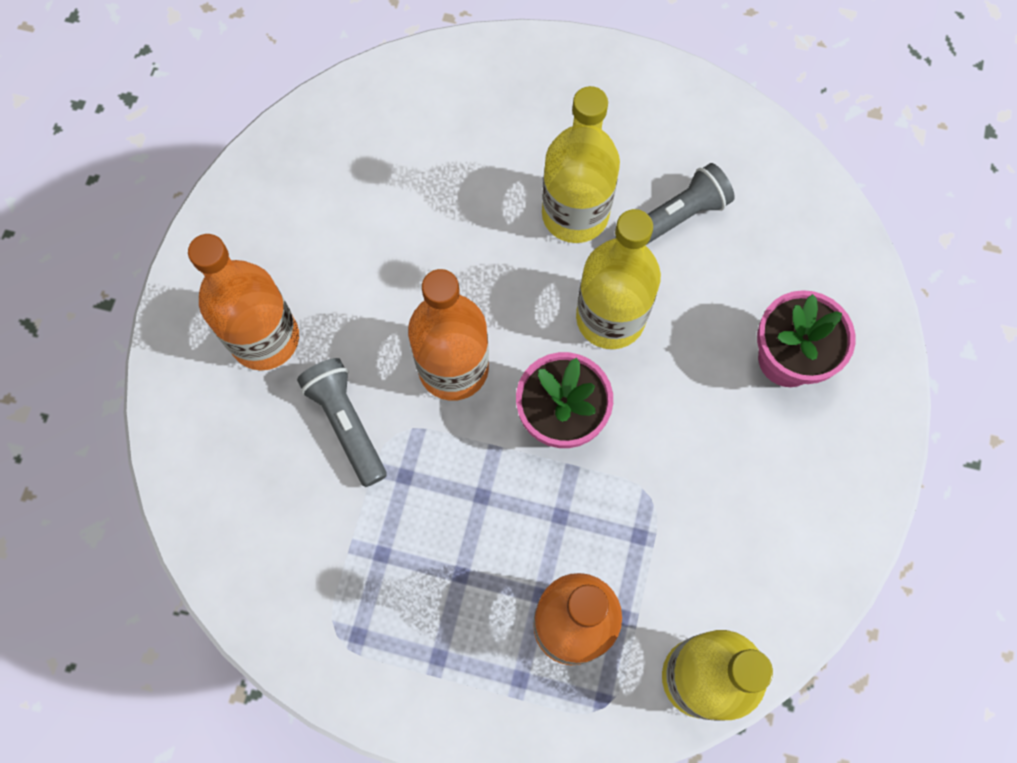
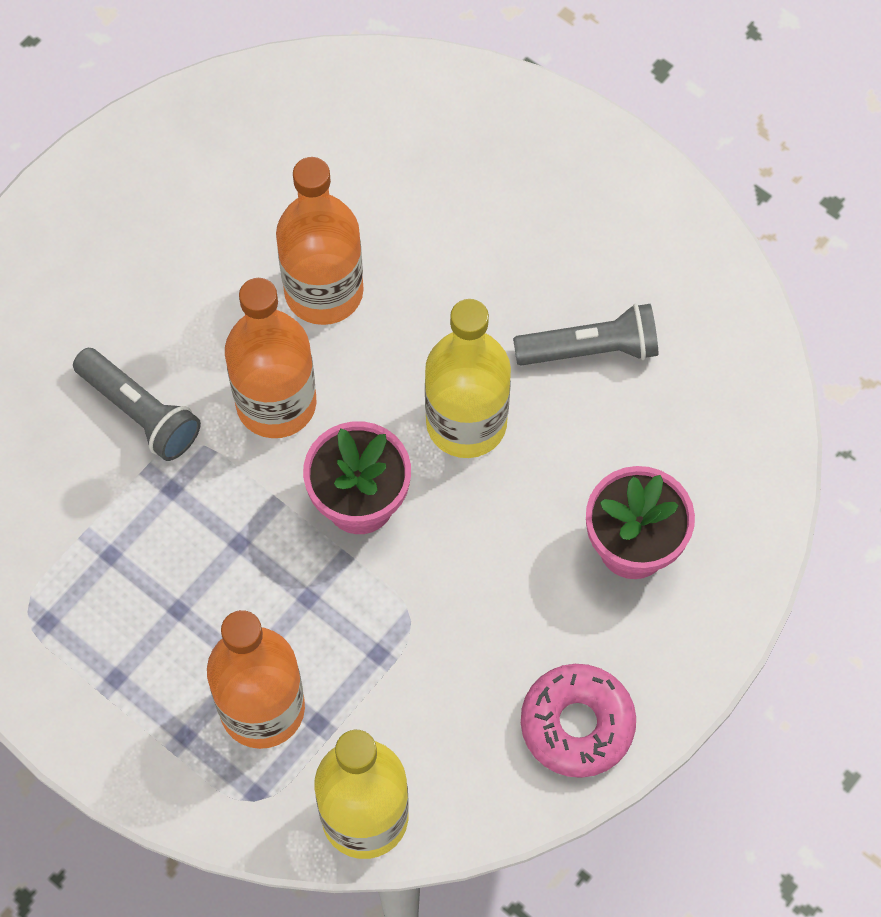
camera: 25 degrees right, 5 degrees down
(265, 338) = (101, 292): orange bottle -> orange bottle (324, 291)
(347, 424) = (140, 412): grey flashlight -> grey flashlight turned 135 degrees clockwise
(575, 214) = (486, 300): yellow bottle -> none
(822, 521) = (577, 724): none -> pink donut

